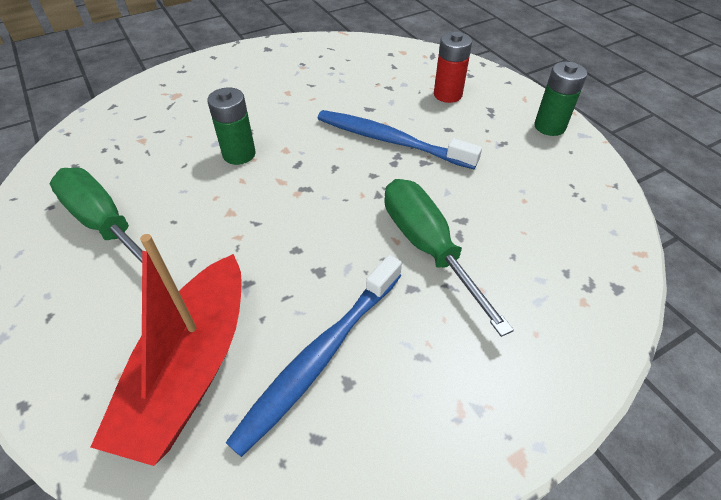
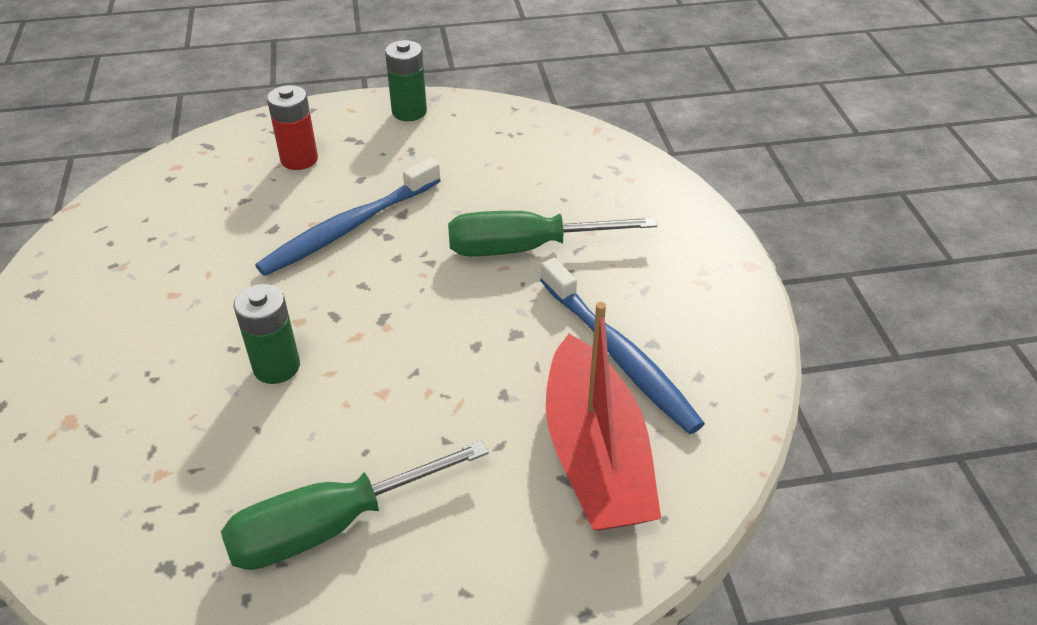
camera: 70 degrees left, 5 degrees down
(191, 368) = (595, 455): red boat -> red boat turned 45 degrees clockwise

